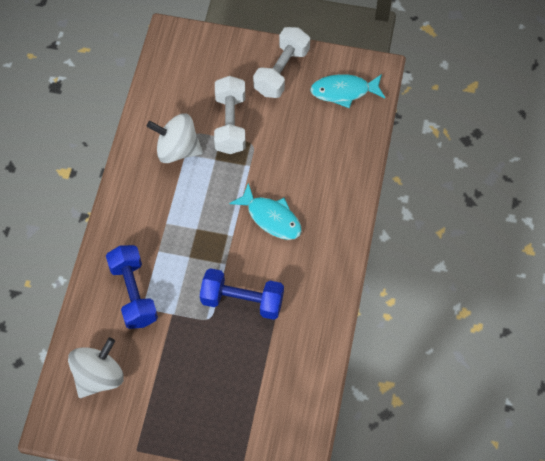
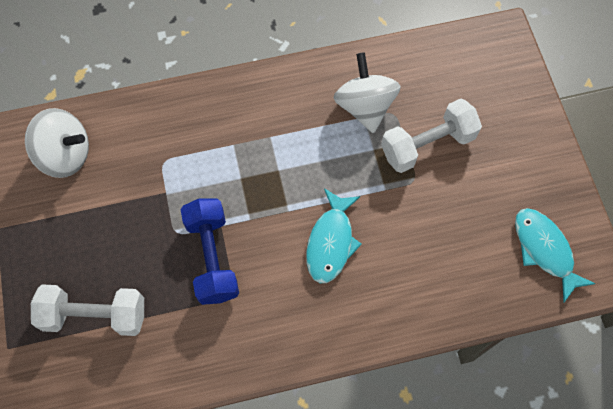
camera: 65 degrees right, 5 degrees up
(133, 294) = (172, 144): blue dumbbell -> none
(281, 71) = (528, 168): white dumbbell -> white dumbbell (95, 315)

